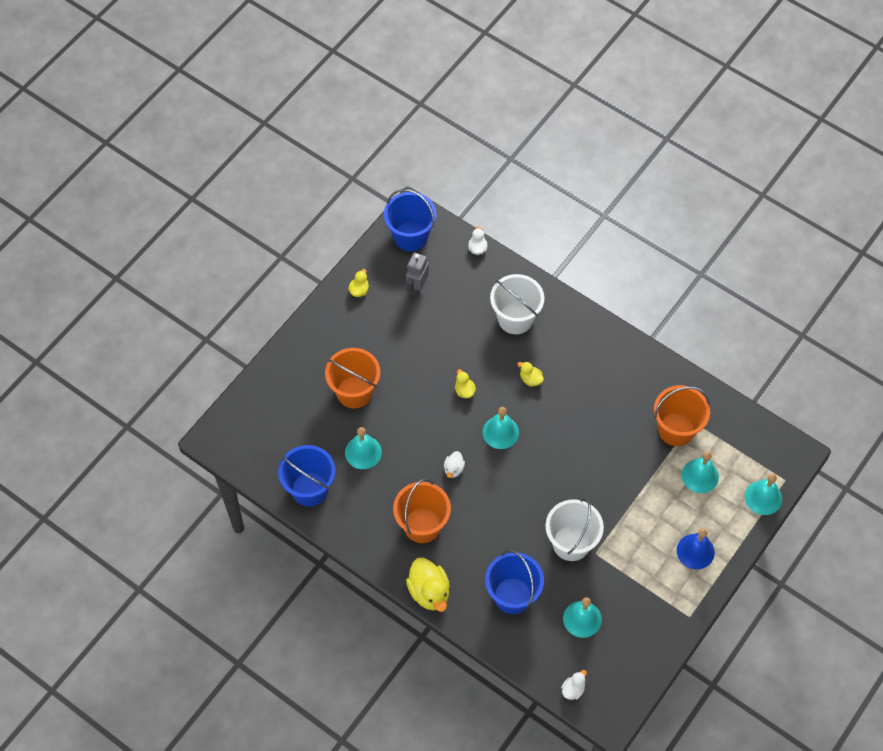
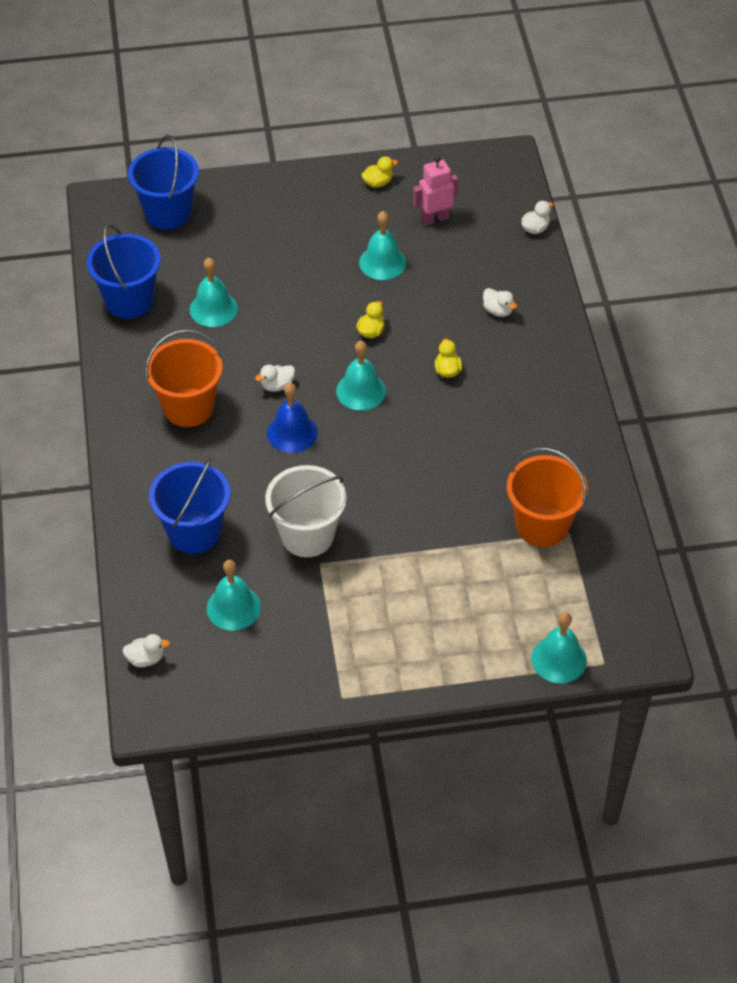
camera: 45 degrees right, 10 degrees down
(354, 392) = (268, 257): orange bucket -> none
(410, 236) = (482, 175): blue bucket -> blue bucket (168, 213)
(417, 287) = (435, 218): grey robot -> pink robot
(429, 592) = (124, 465): yellow duck -> none
(515, 318) = (498, 311): white bucket -> white duck
(695, 551) = (423, 646): blue bell -> blue bell (292, 432)
(700, 476) = (515, 585): turquoise bell -> turquoise bell (382, 262)

